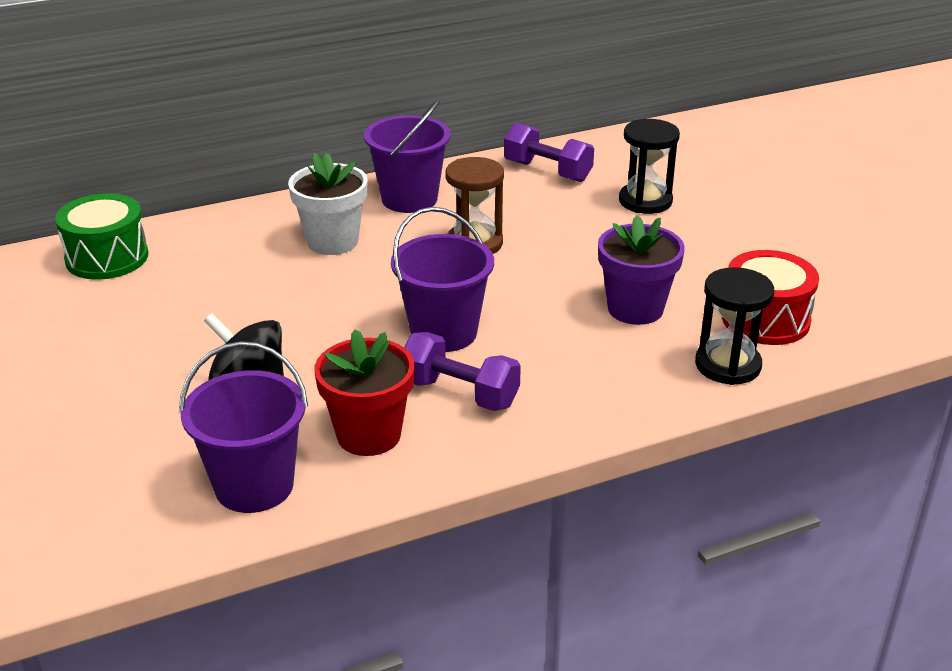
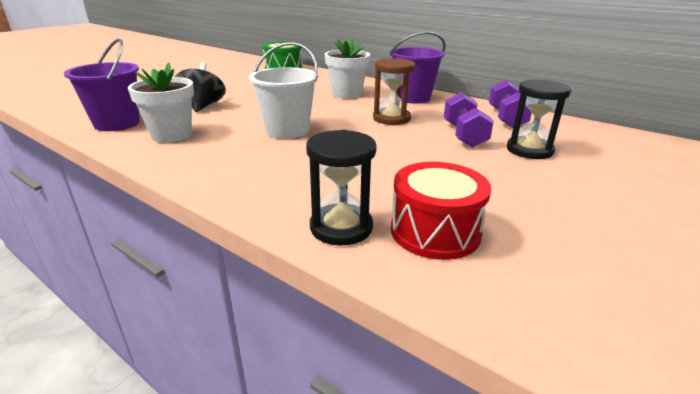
camera: 60 degrees right, 5 degrees down
(369, 435) = (171, 135): red flower pot -> white flower pot
(443, 332) = (287, 130): purple bucket -> white bucket
(460, 393) = (227, 146): purple dumbbell -> purple dumbbell (464, 135)
(635, 309) = (379, 175): purple flower pot -> none

